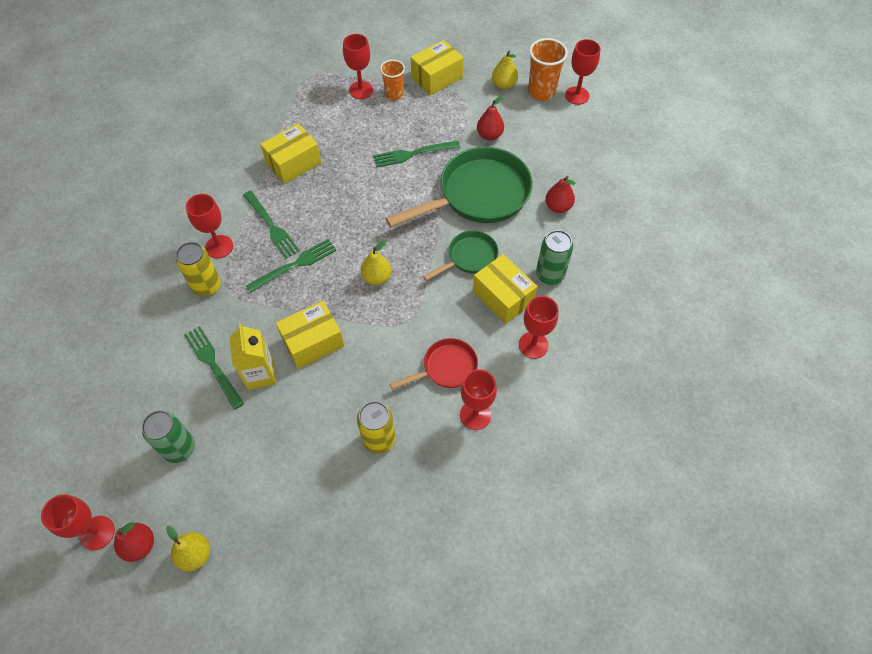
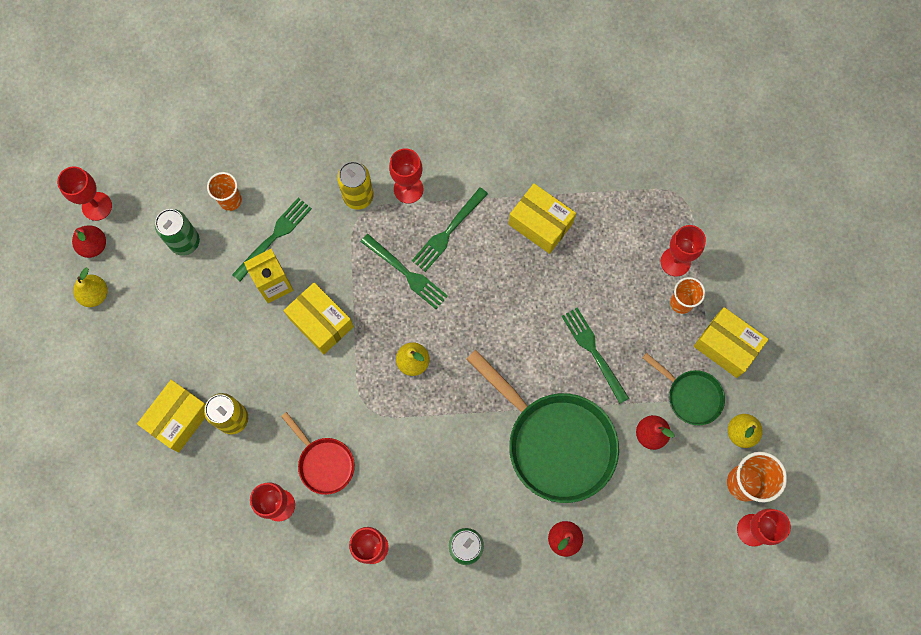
camera: 75 degrees right, 15 degrees up
(157, 396) = (230, 200): none -> orange cup
(469, 257) = (465, 453): green pan -> green pan (691, 396)
(503, 297) = (423, 502): yellow box -> yellow box (179, 418)

